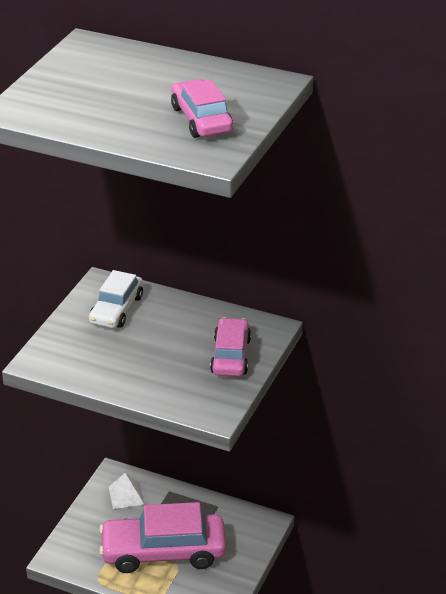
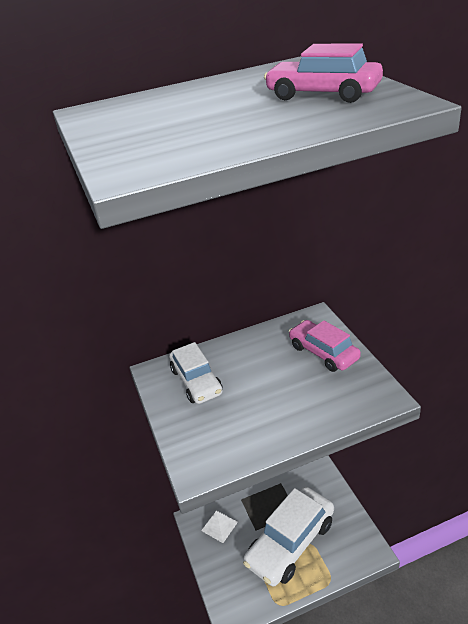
camera: 40 degrees left, 0 degrees up
(163, 552) = (290, 542): pink car -> white car

